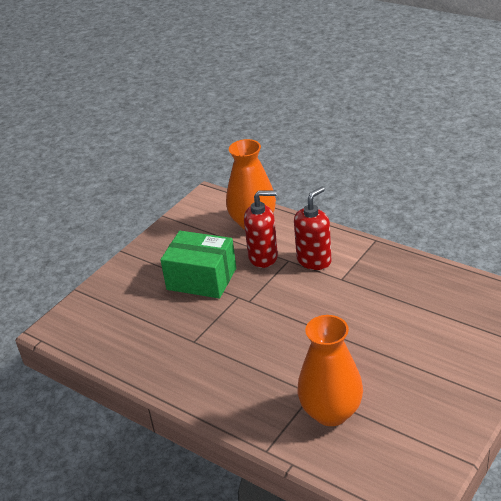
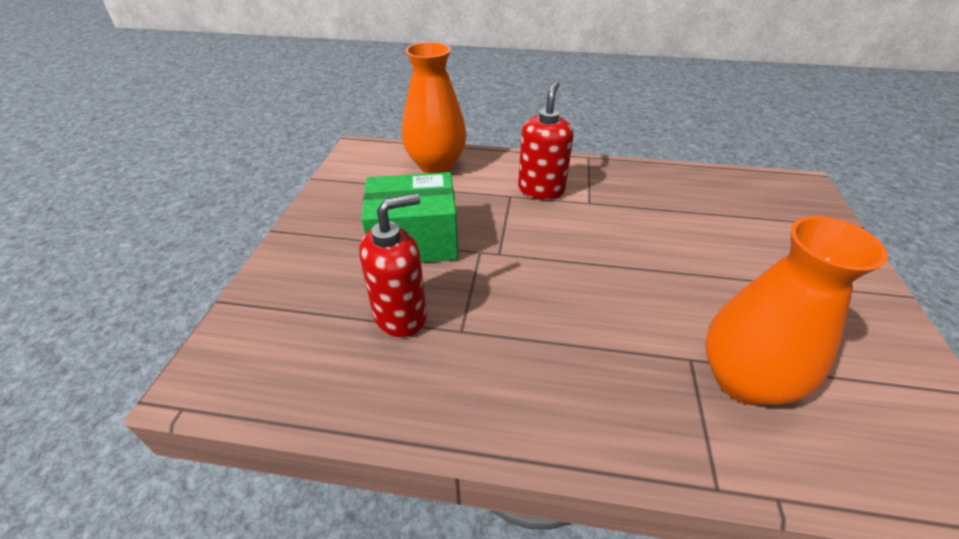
camera: 30 degrees left, 5 degrees up
(263, 257) = (477, 198): red soap dispenser -> red soap dispenser (401, 315)

